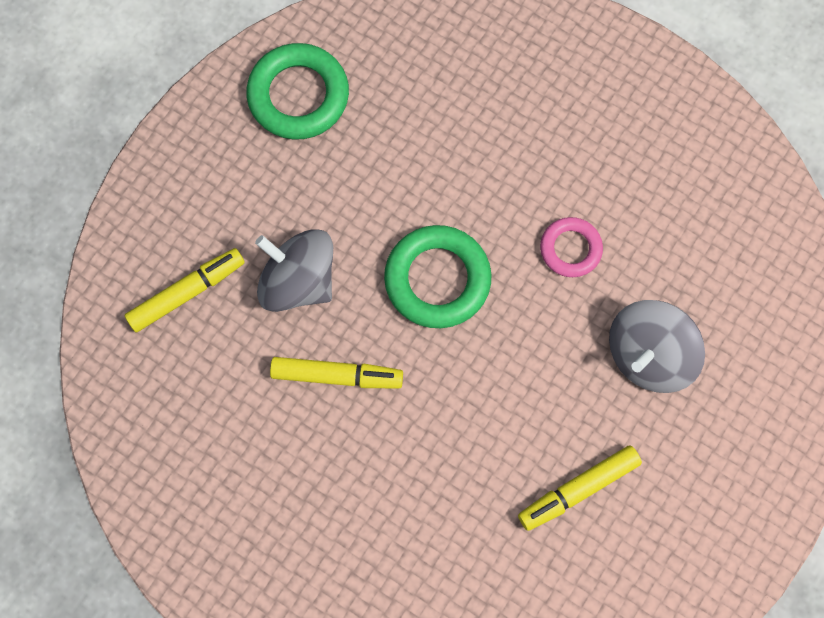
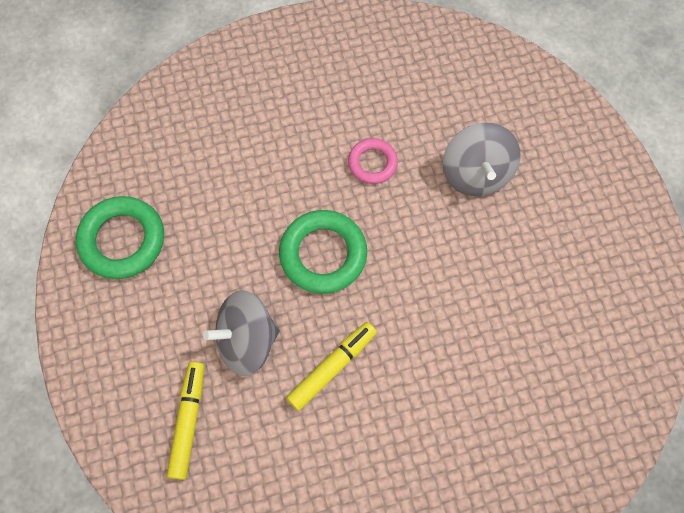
camera: 50 degrees left, 5 degrees down
(578, 489) = (527, 279): yellow marker -> none

